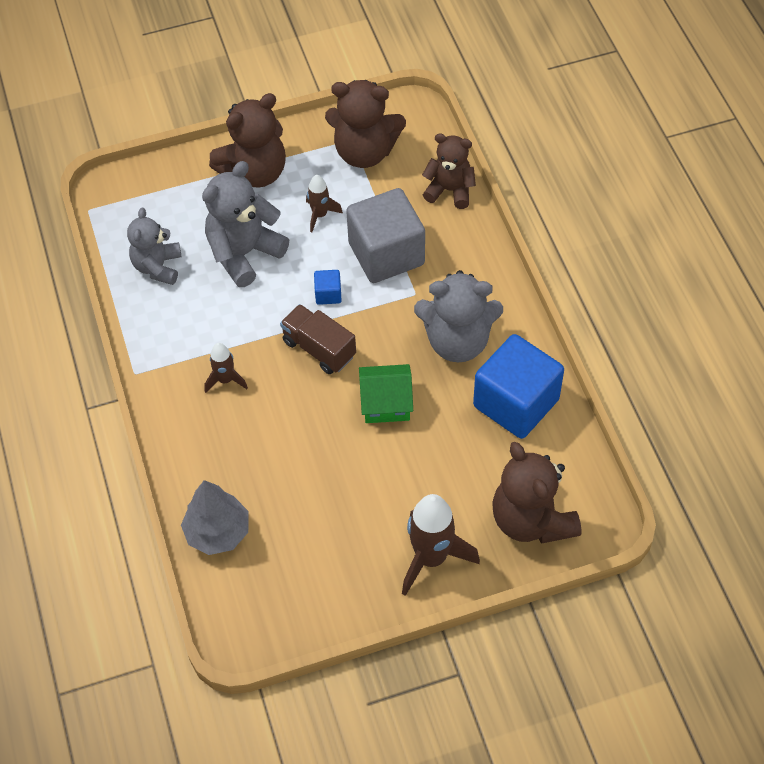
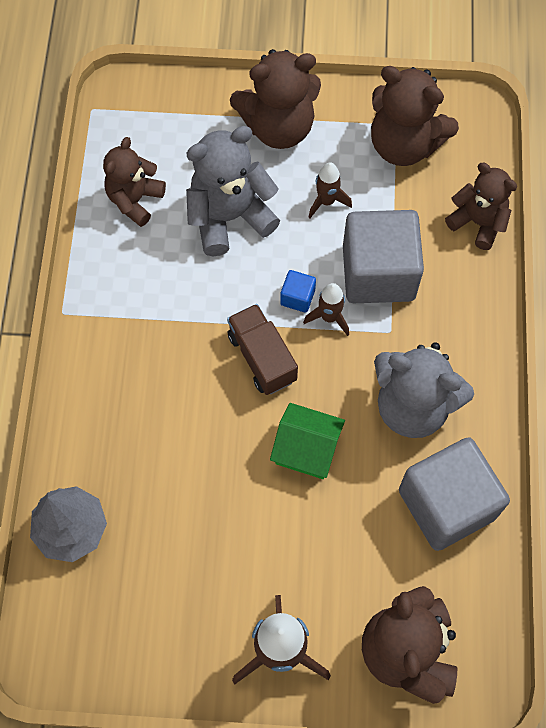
camera: 20 degrees right, 10 degrees up
(158, 267) = (135, 200): grey teddy bear -> brown teddy bear
(225, 380) = (151, 356): brown rocket -> brown rocket (329, 317)
(516, 403) = (446, 504): blue cube -> grey cube

